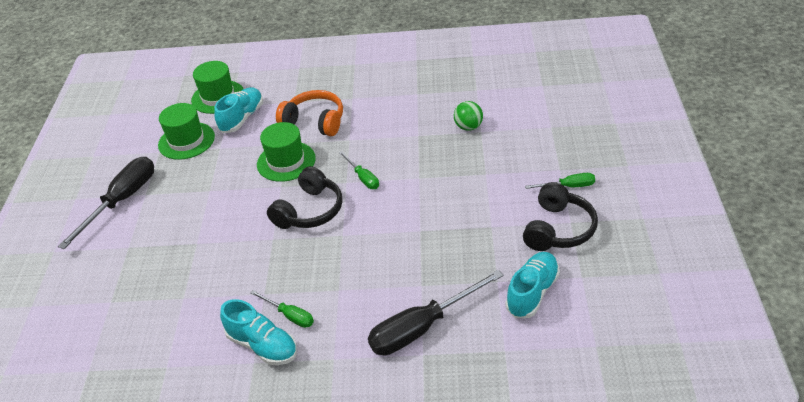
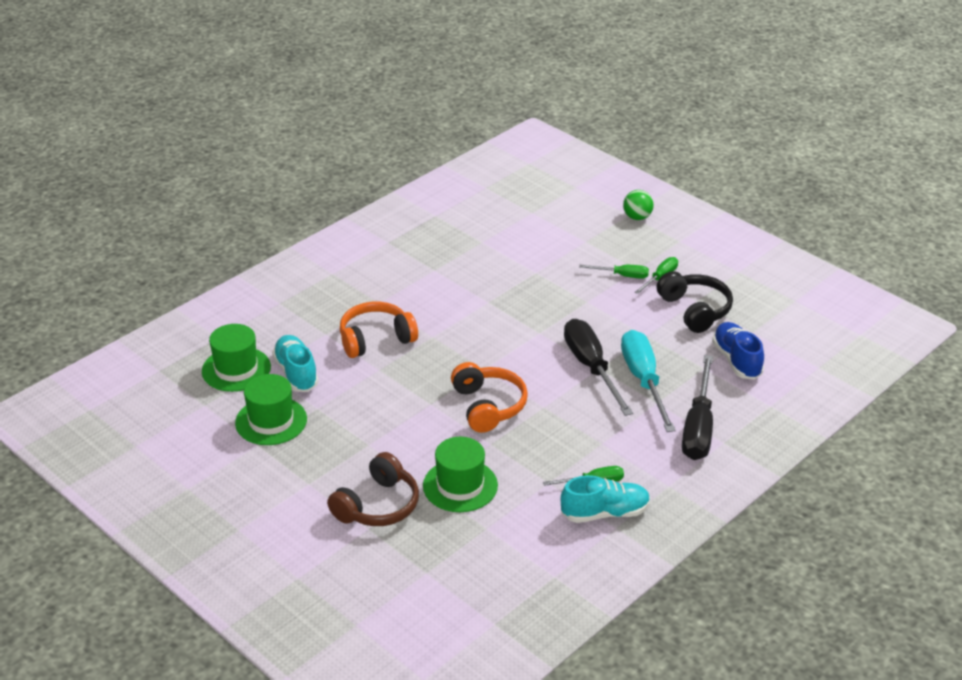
camera: 50 degrees left, 5 degrees down
(122, 201) = (294, 502): black screwdriver -> black screwdriver (591, 368)
(154, 235) = (377, 505): none -> brown headphones
(286, 161) = (403, 383): green hat -> green hat (460, 486)
(309, 211) = (488, 406): black headphones -> orange headphones
(363, 178) = (493, 358): green screwdriver -> green screwdriver (622, 275)
(437, 261) = (644, 381): none -> turquoise screwdriver
(468, 127) = (520, 274): green ball -> green ball (637, 217)
(532, 293) = (736, 360): turquoise shoe -> blue shoe

